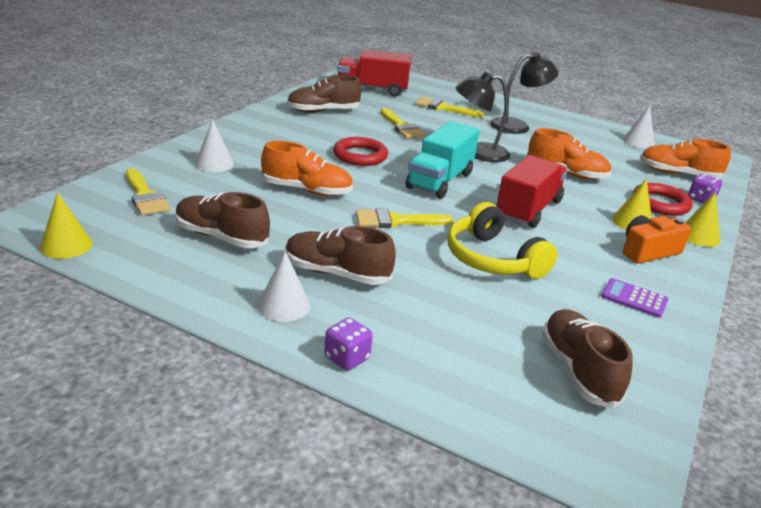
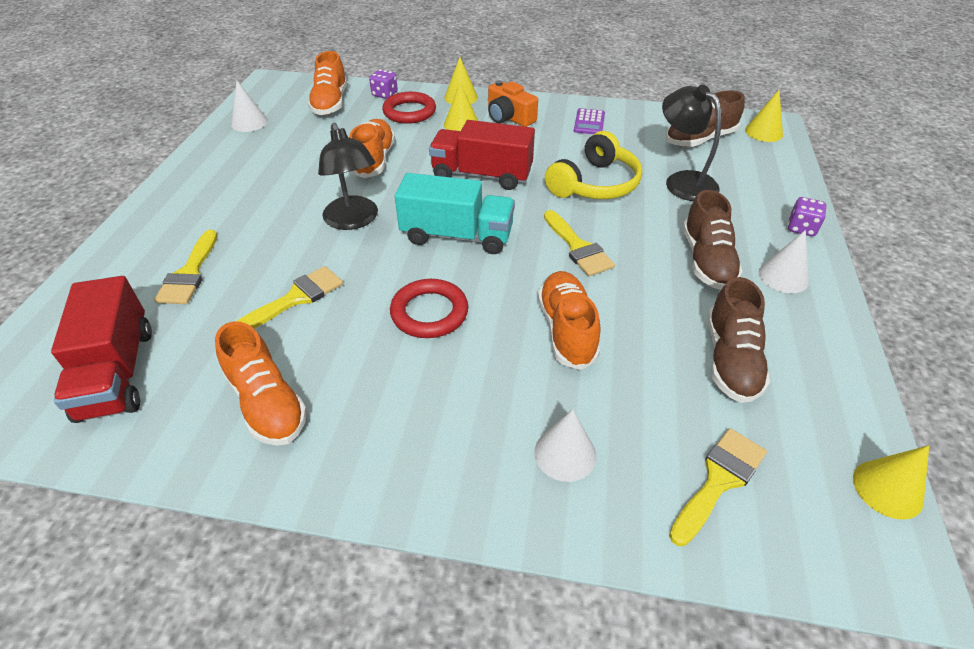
camera: 105 degrees left, 15 degrees up
(323, 111) = (267, 403): brown shoe -> orange shoe
(517, 126) = (238, 202): black lamp -> black lamp (683, 181)
(594, 450) = (763, 132): none -> yellow cone

